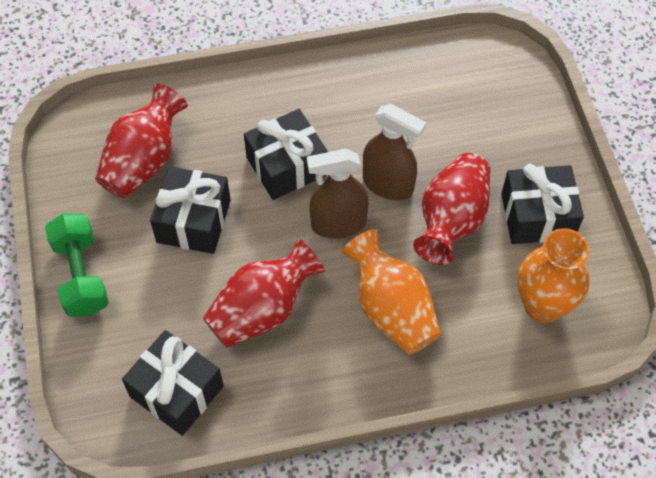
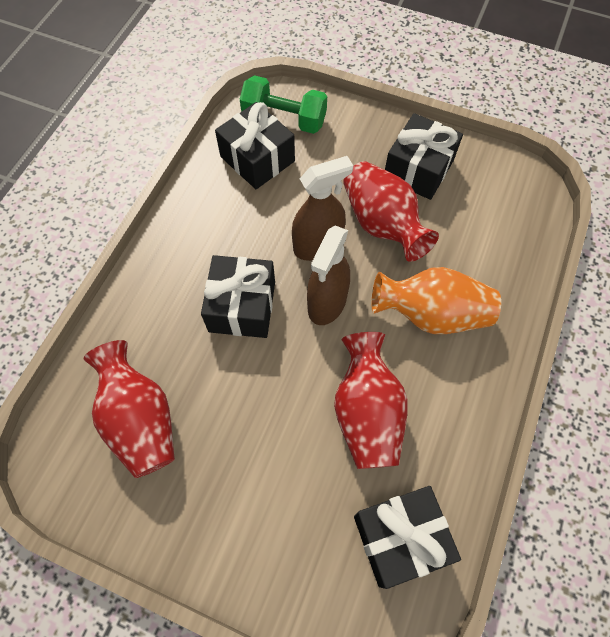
camera: 55 degrees left, 5 degrees up
(81, 275) = (218, 556): green dumbbell -> green dumbbell (284, 119)
(194, 221) = (237, 415): black gift -> black gift (257, 159)
(542, 305) = (494, 214): orange vase -> none

